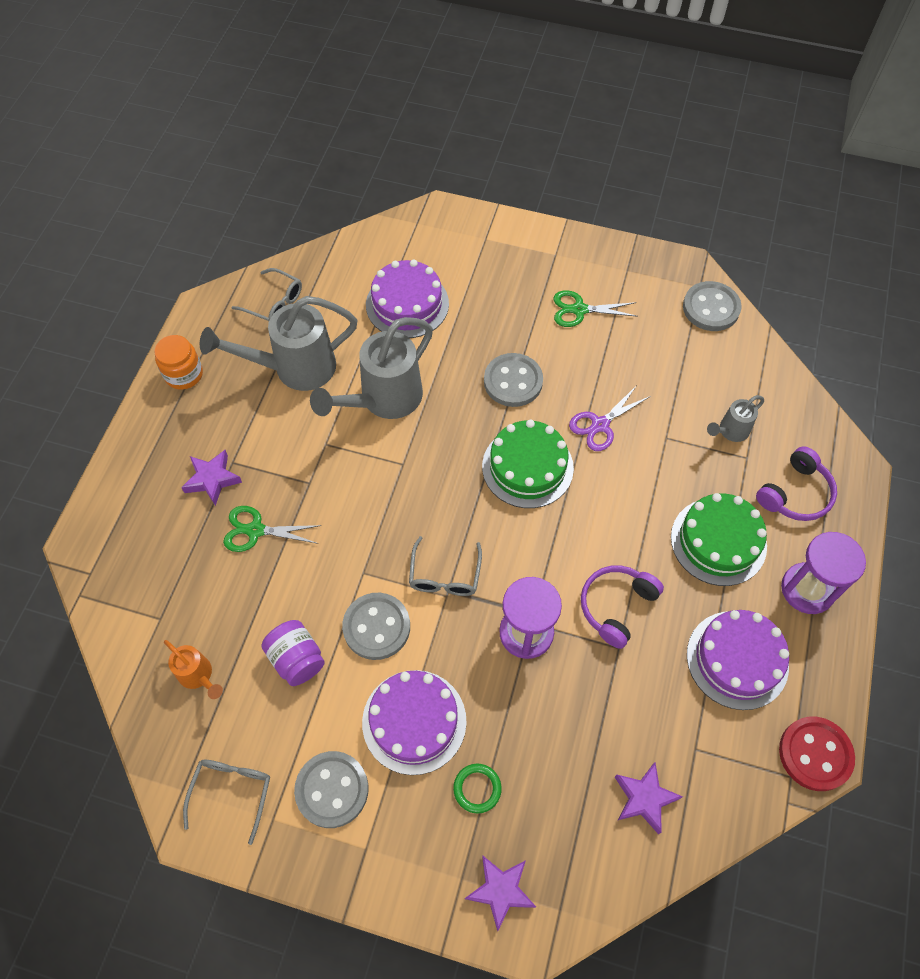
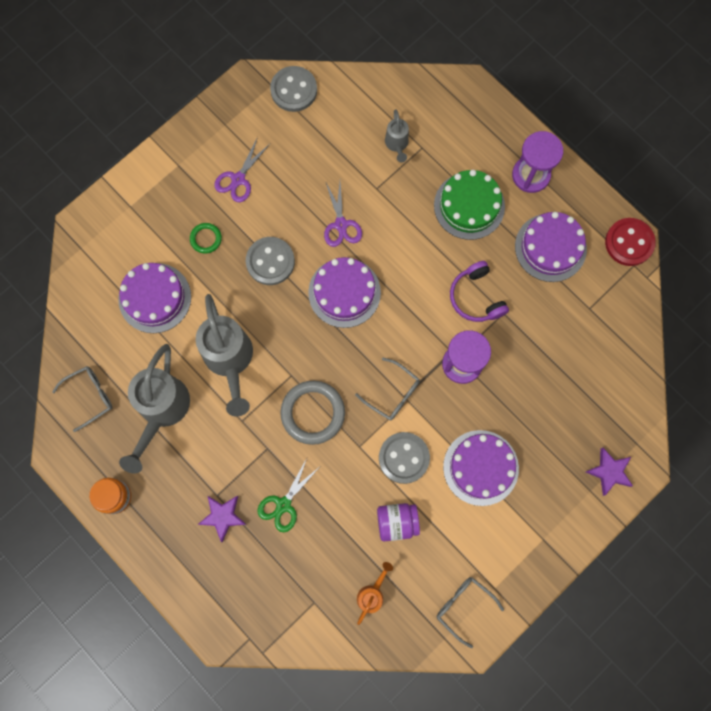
camera: 60 degrees left, 15 degrees up
(199, 676) = (372, 594): orange watering can -> orange watering can turned 45 degrees counterclockwise
(332, 790) = (496, 542): grey button -> none
(374, 506) = (313, 413): none -> grey ring
(477, 788) = (543, 452): green ring -> green ring (206, 239)
(527, 467) = (344, 292): green cake -> purple cake
(579, 310) = (238, 179): green scissors -> purple scissors
(644, 798) = (602, 357): purple star -> none
(795, 493) = (464, 136): purple headphones -> none

